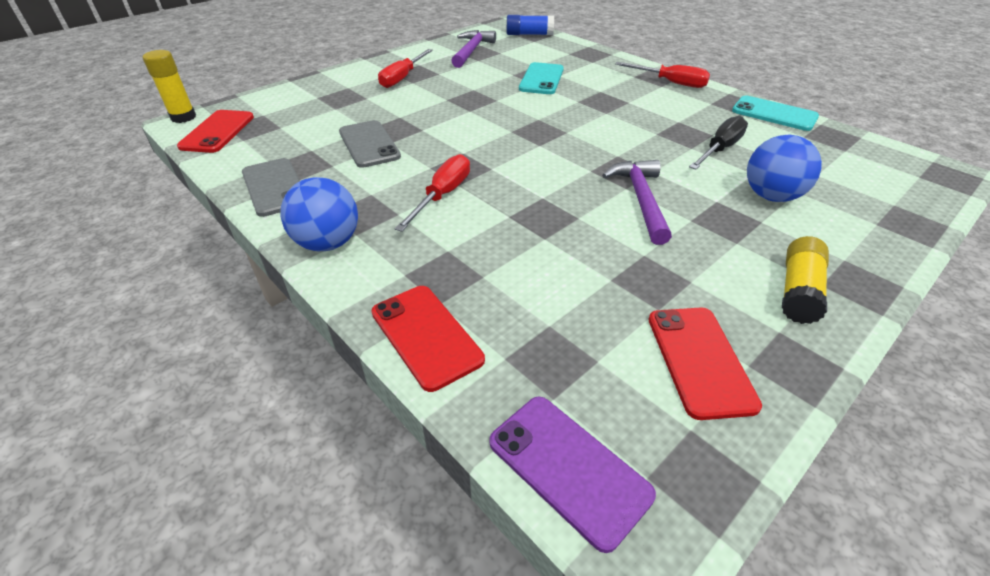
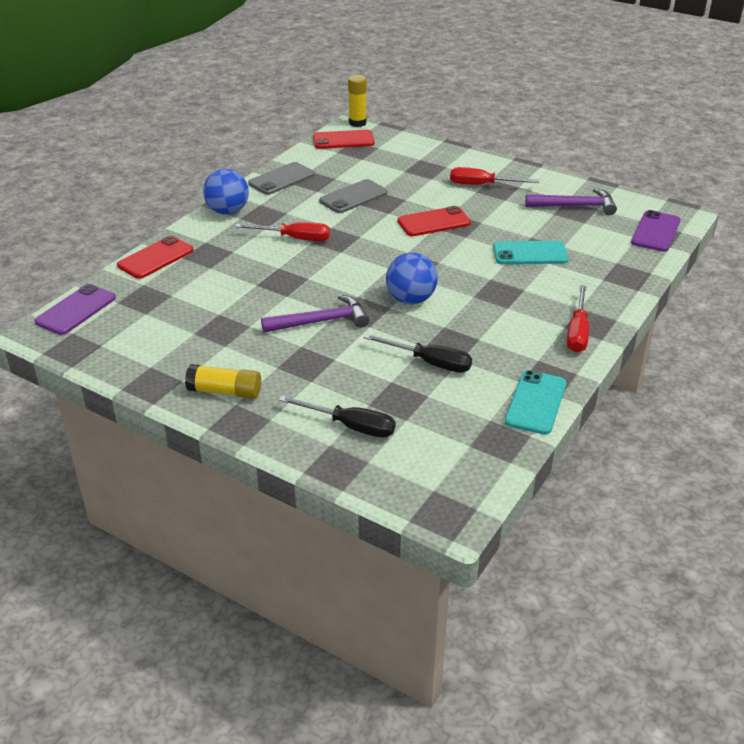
camera: 75 degrees right, 5 degrees down
(529, 34) = (655, 231): blue glue stick -> purple phone
(699, 360) = (151, 348): red phone -> red phone (434, 222)
(771, 196) = (353, 388): blue ball -> blue ball (411, 299)
(840, 206) = (350, 426): none -> black screwdriver

